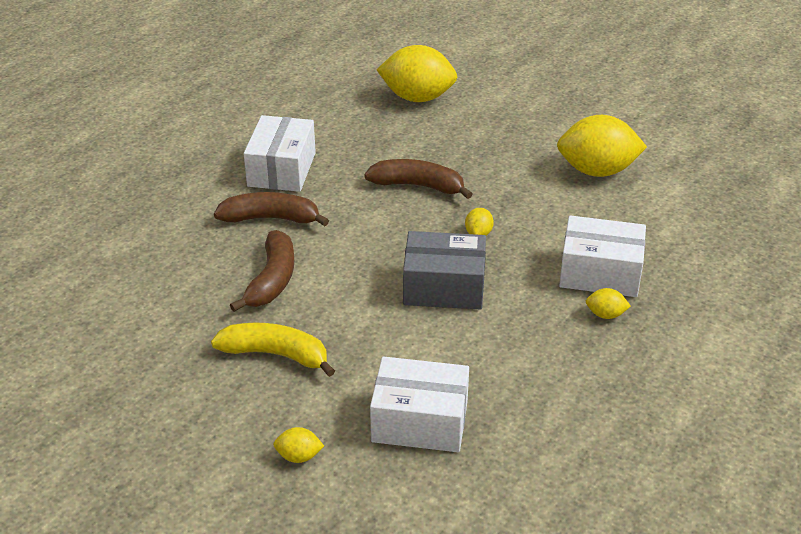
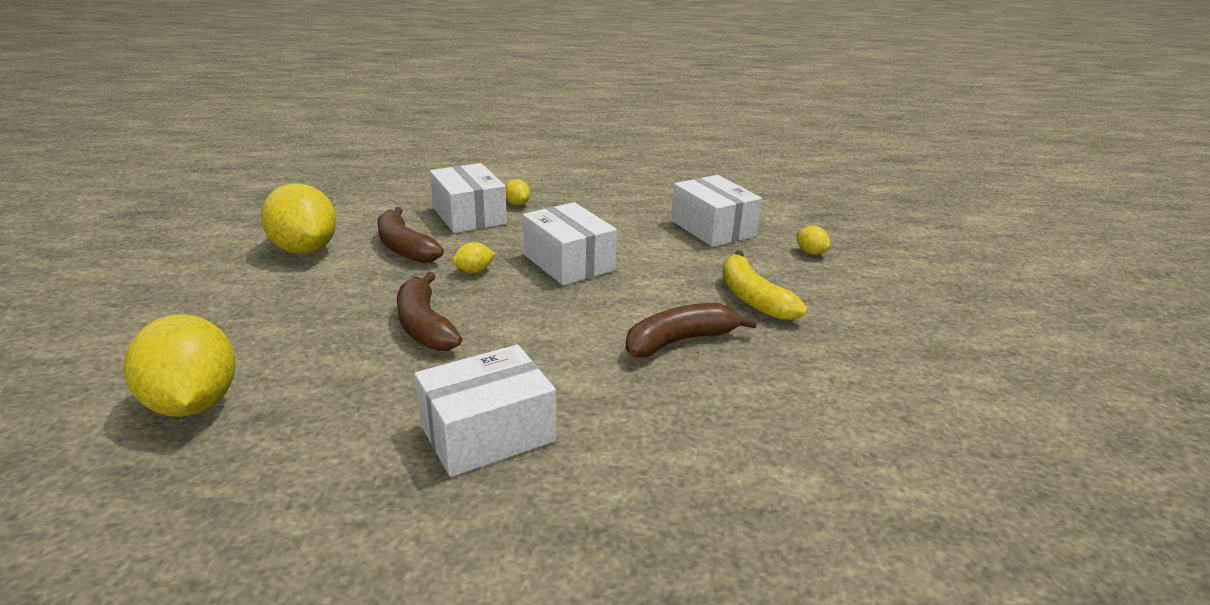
camera: 130 degrees left, 10 degrees down
(271, 218) = (593, 389): brown banana -> brown banana (404, 247)
(444, 287) = (568, 262): grey box -> white box

